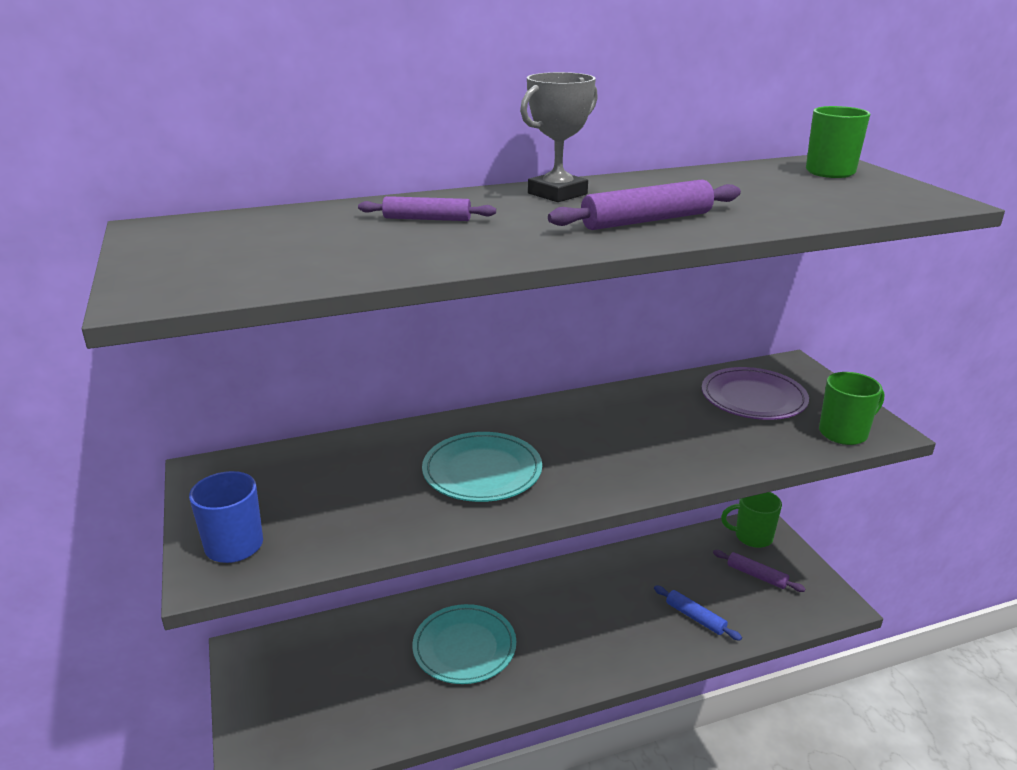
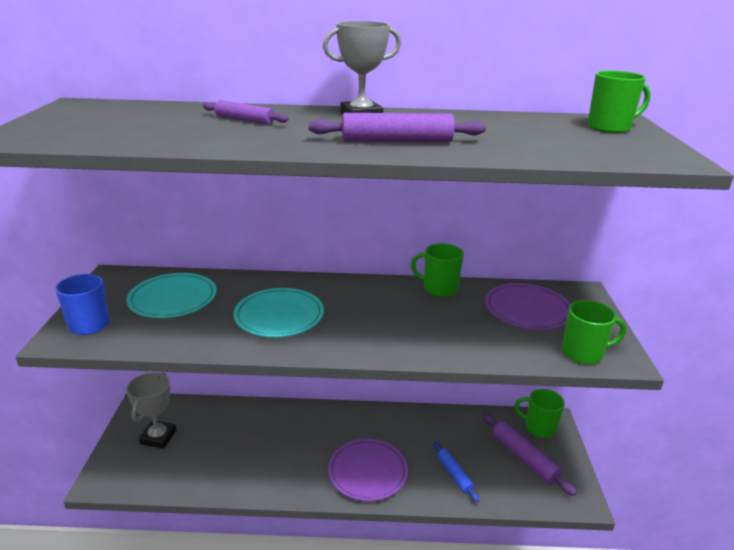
camera: 20 degrees right, 0 degrees up
(298, 685) = (158, 437): none -> grey trophy
(464, 647) = (275, 445): turquoise plate -> turquoise plate (173, 299)
(597, 645) = (367, 472): none -> purple plate
(640, 394) = (439, 288): none -> green mug
(756, 575) = (524, 458): purple rolling pin -> purple rolling pin, size x1.57

